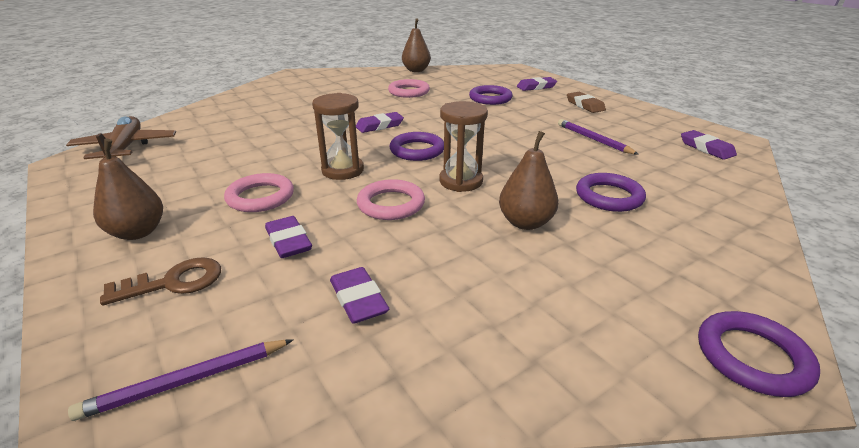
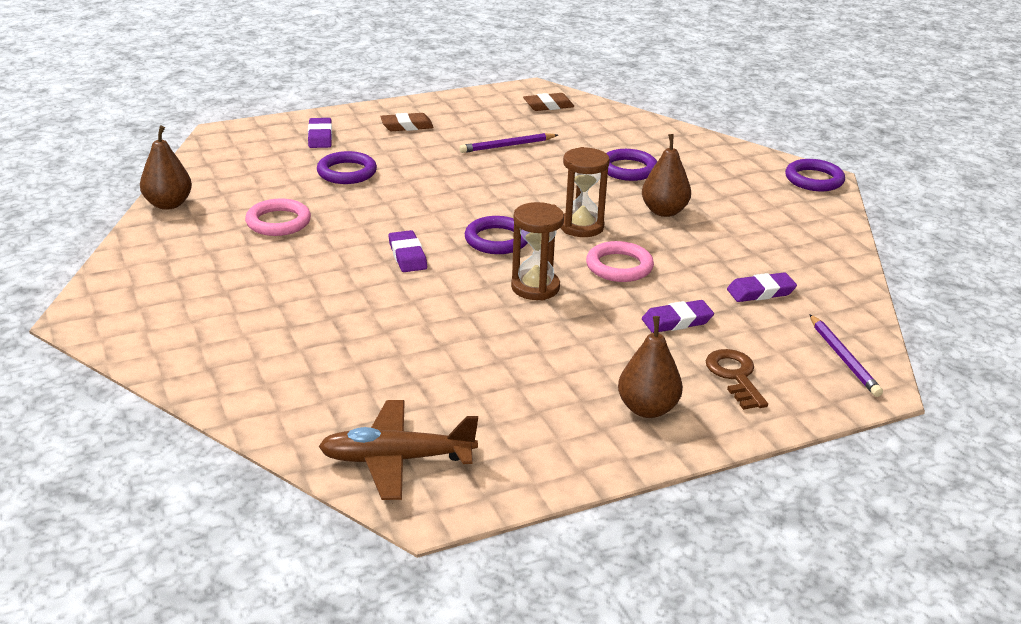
camera: 80 degrees left, 0 degrees up
(260, 197) = (586, 338): pink ring -> none
(706, 148) = (548, 106): purple eraser -> brown eraser

